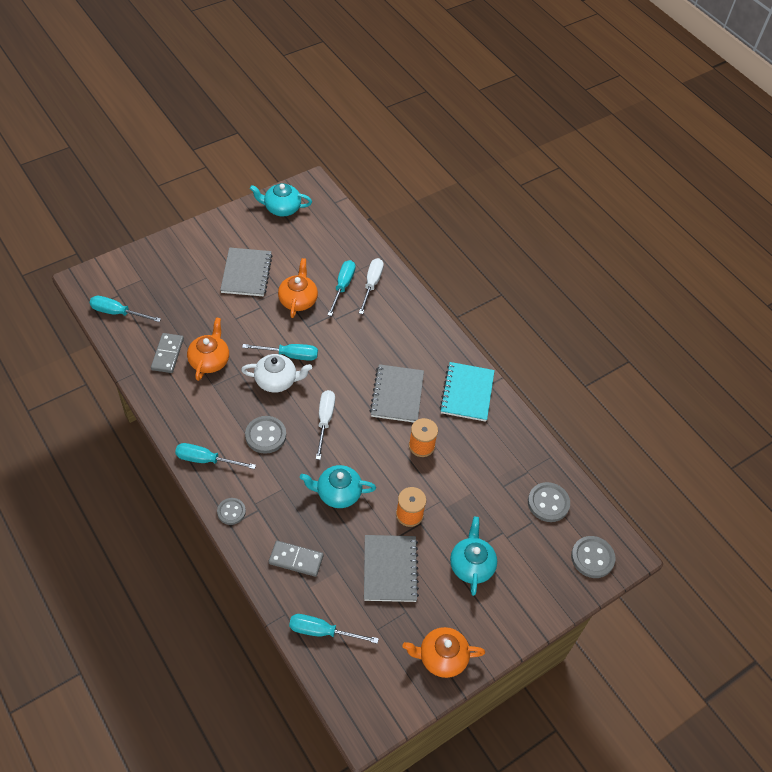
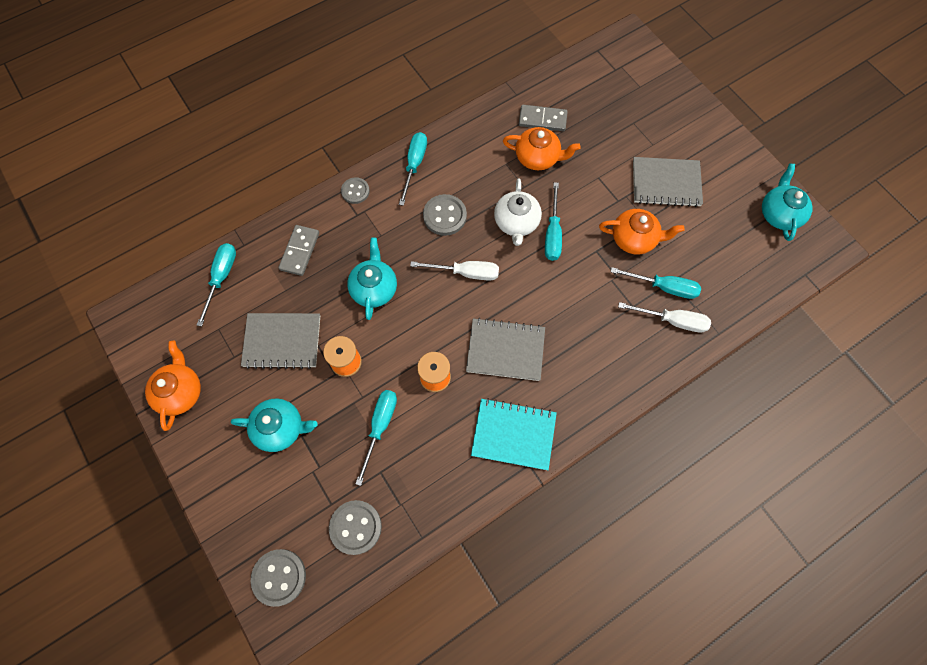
camera: 95 degrees right, 15 degrees up
(117, 313) = (591, 71): turquoise screwdriver -> turquoise screwdriver (380, 426)

